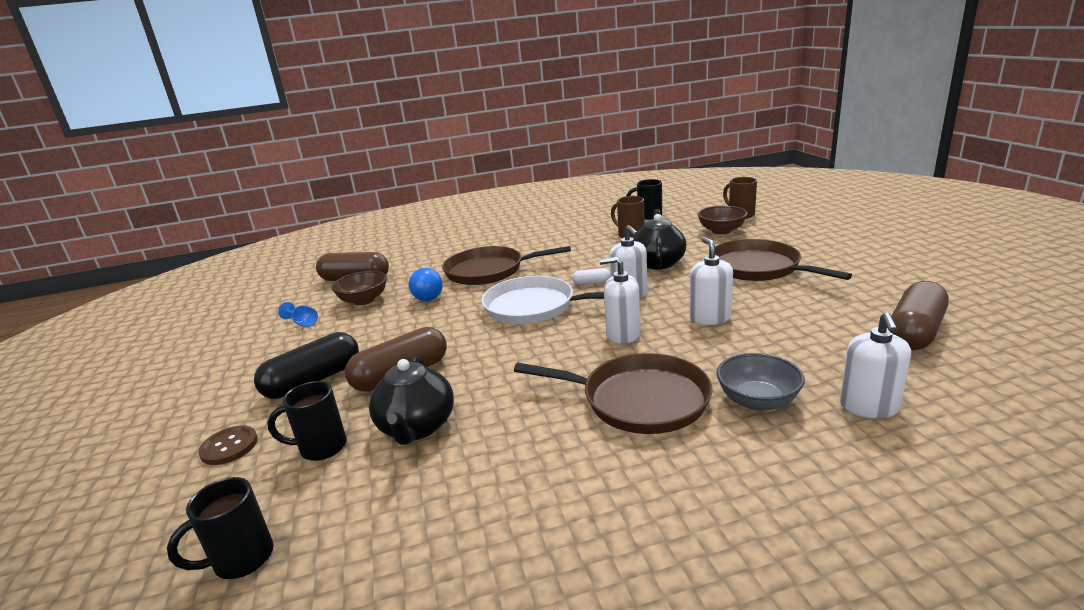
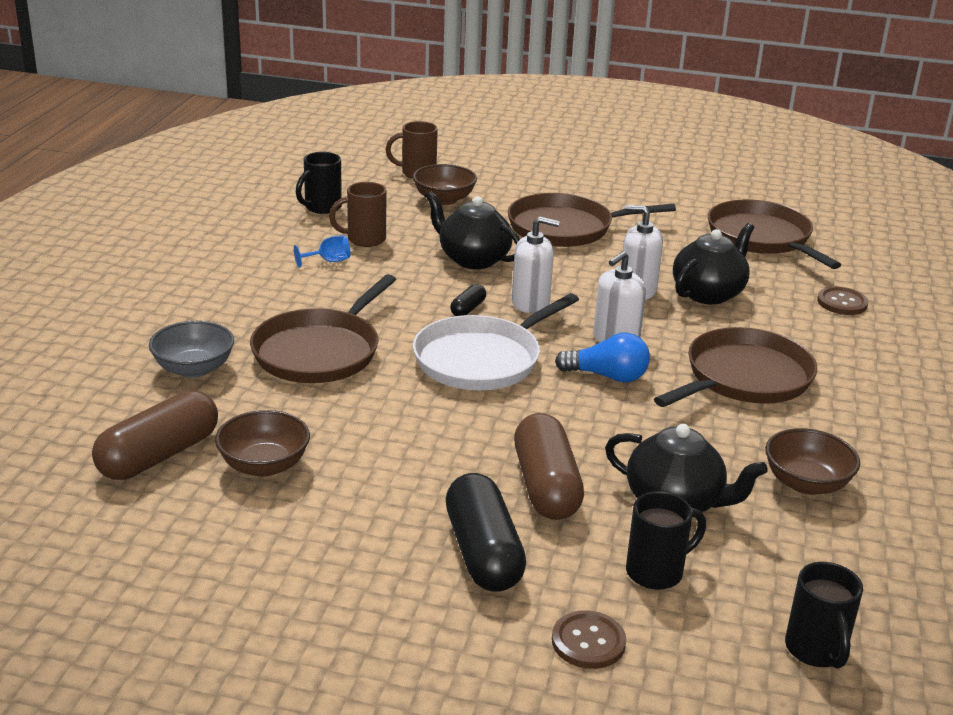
camera: 65 degrees left, 5 degrees up
(303, 323) = (271, 533): blue goblet -> blue goblet (328, 261)
(321, 448) = (657, 572): black mug -> black mug turned 135 degrees counterclockwise
(427, 295) = (330, 414): blue light bulb -> blue light bulb (607, 376)
(496, 482) = (806, 483): none -> brown bowl
(591, 283) = (468, 309): white capsule -> black capsule
(757, 401) = (795, 334): grey bowl -> grey bowl (194, 369)
(759, 343) = (708, 293): none -> black teapot
(869, 407) = (842, 303): white soap dispenser -> brown button
(915, 332) = (762, 238): brown capsule -> brown pan

